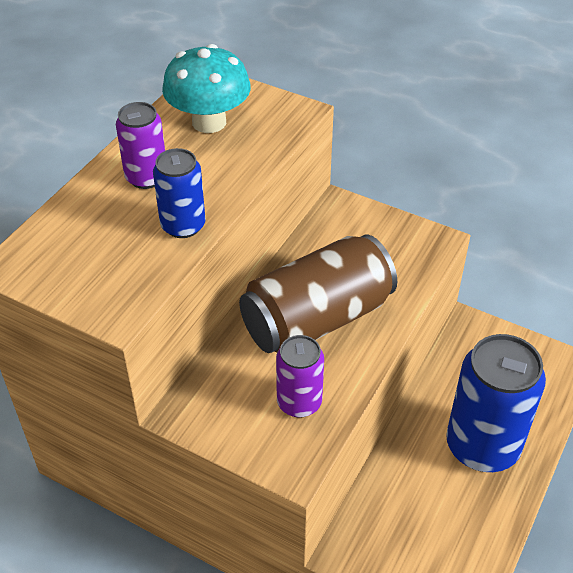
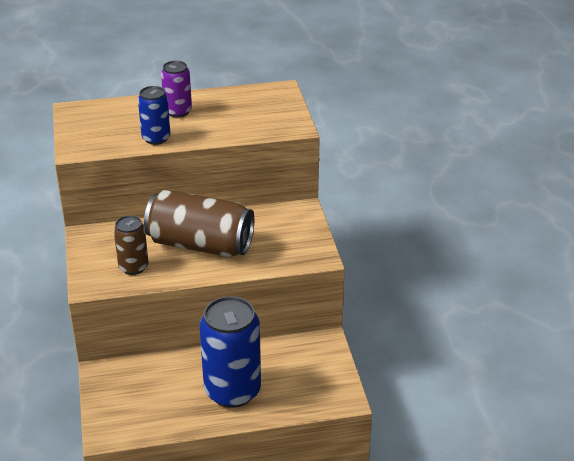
camera: 50 degrees right, 10 degrees down
(209, 122) = (247, 107): turquoise mushroom -> none
(299, 402) = (133, 267): purple can -> brown can

